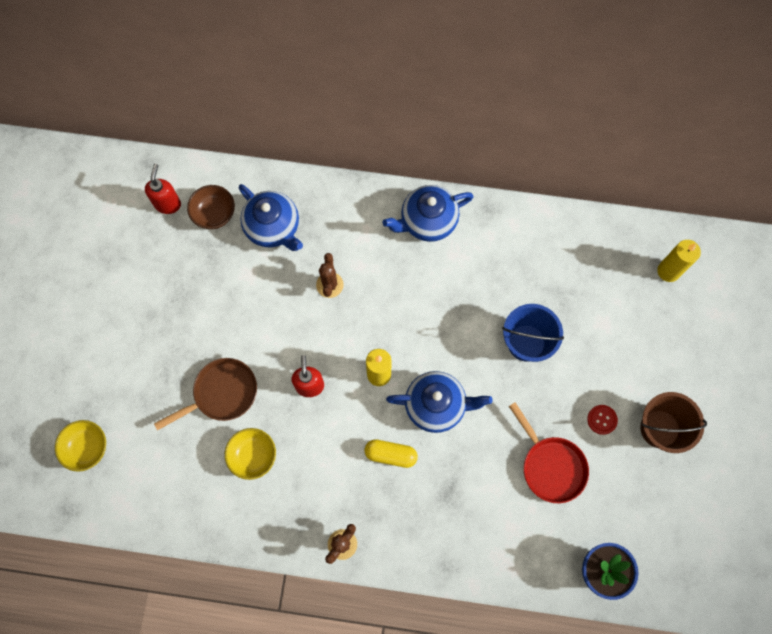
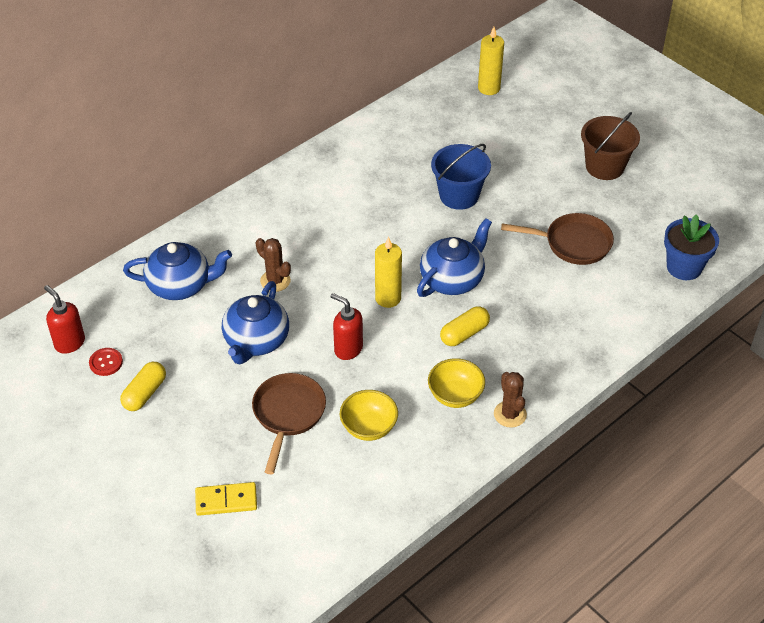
camera: 50 degrees left, 25 degrees down
(87, 448) = (228, 551): yellow bowl -> yellow bowl (455, 395)
(124, 413) = (226, 500): none -> yellow domino
(166, 288) = (145, 393): none -> yellow capsule
(214, 214) = (120, 316): brown bowl -> none
(427, 221) = (293, 189): blue teapot -> blue teapot (256, 341)
(550, 466) = (572, 243): red pan -> brown pan
(602, 419) = (565, 192): red button -> red button (106, 362)

